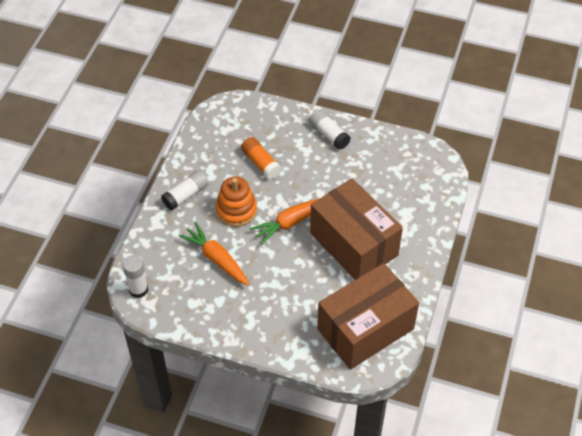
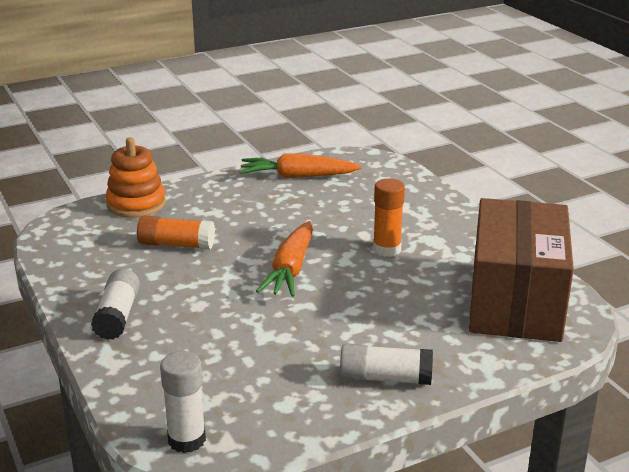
camera: 45 degrees left, 25 degrees down
(216, 259) = (251, 347): orange carrot -> orange carrot (298, 176)
(236, 210) = (207, 294): orange stacking toy -> orange stacking toy (136, 204)
(329, 134) = (222, 190): white glue stick -> white glue stick (385, 378)
(353, 244) = (387, 249): brown box -> orange glue stick

